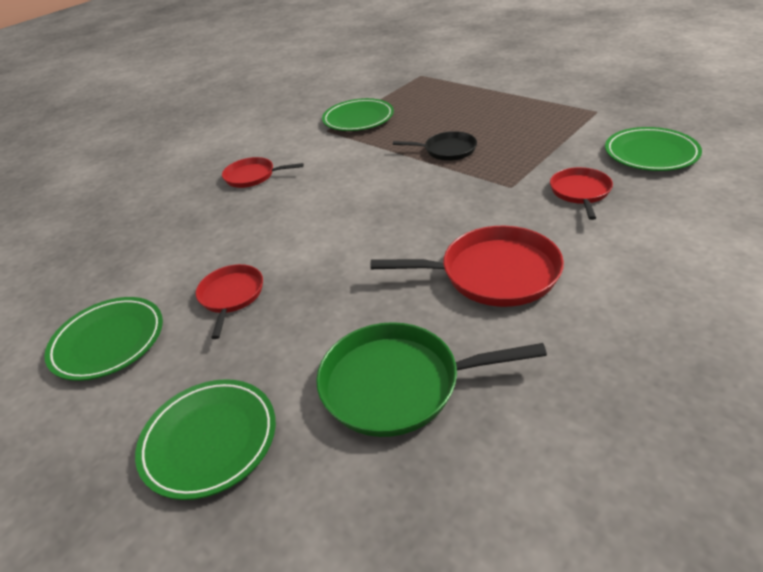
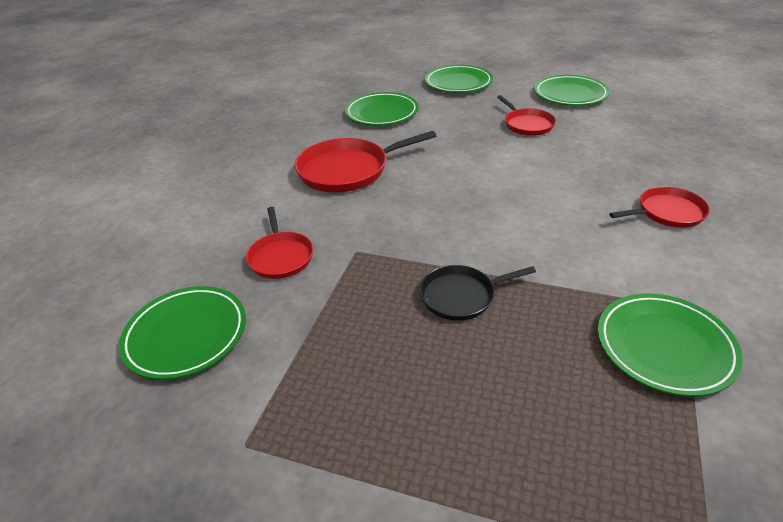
camera: 155 degrees right, 0 degrees up
(398, 384) = (382, 113): green pan -> green plate

